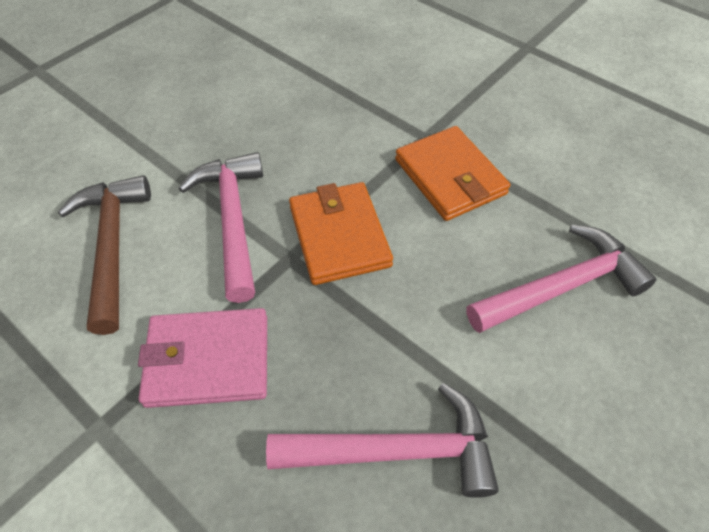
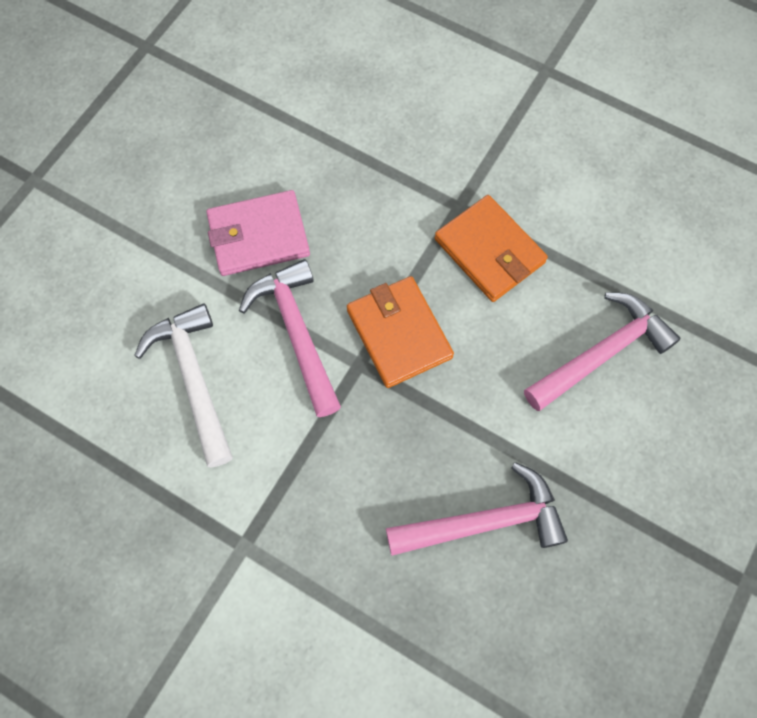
camera: 10 degrees left, 15 degrees up
(112, 246) = (194, 379): brown hammer -> white hammer
(208, 360) = (315, 473): pink wallet -> pink wallet (258, 236)

